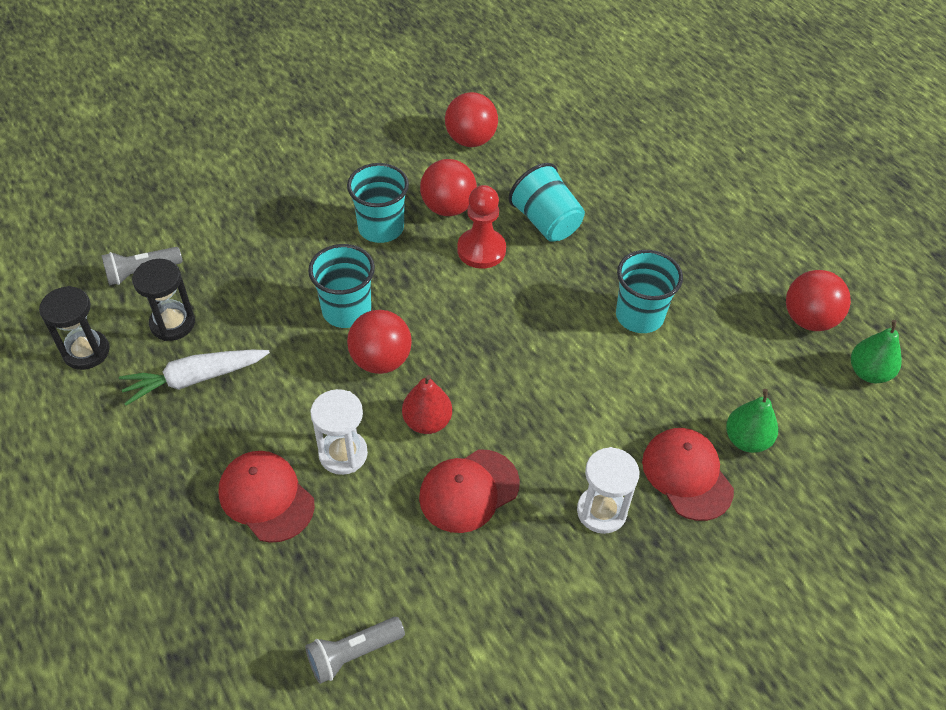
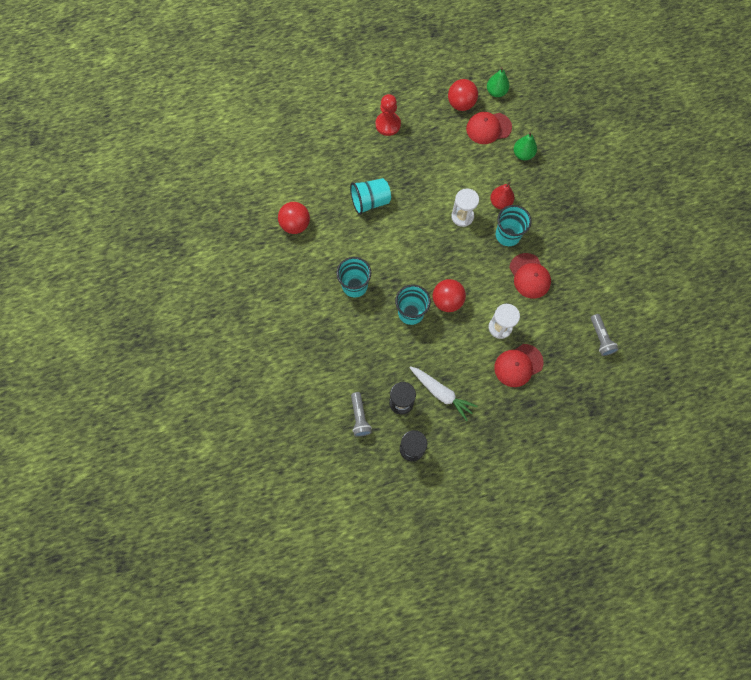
camera: 75 degrees left, 20 degrees up
(194, 379) = (441, 393): white carrot -> white carrot turned 45 degrees counterclockwise
(427, 422) = (488, 286): red pear -> red pear (500, 202)
(448, 207) = (347, 248): red ball -> none
(481, 250) = (383, 238): red pawn -> red pawn (388, 124)
(601, 511) = (549, 224): white hourglass -> white hourglass (462, 216)
(639, 316) = (443, 176): turquoise cup -> turquoise cup (507, 235)
(687, 475) = (536, 184): red cap -> red cap (488, 128)

